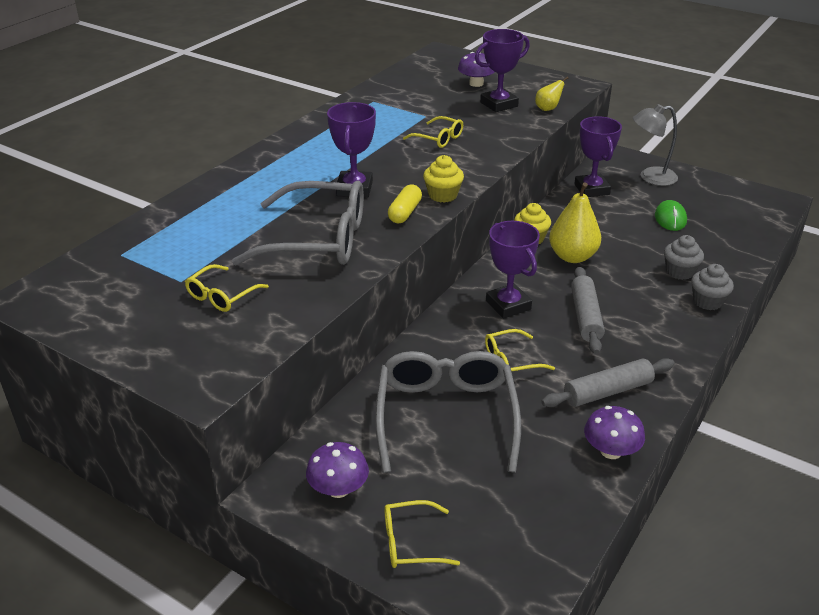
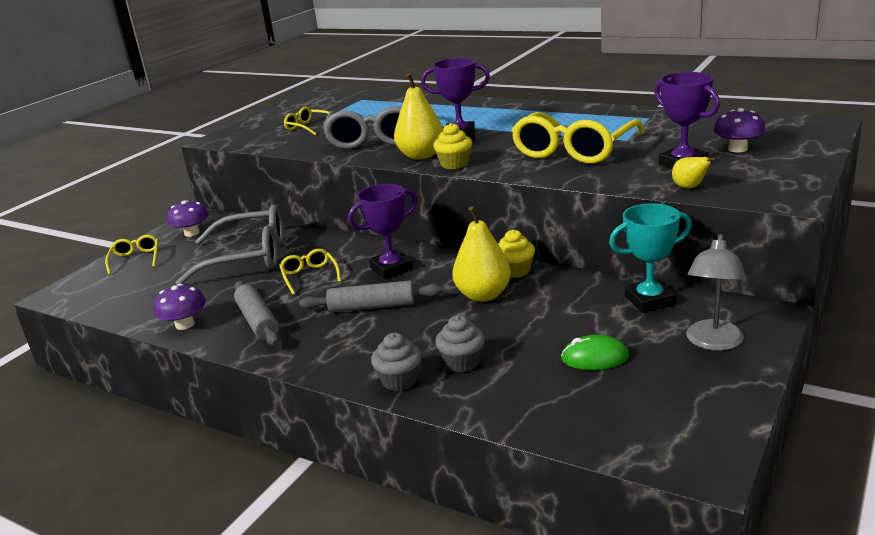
camera: 90 degrees right, 10 degrees down
(405, 212) = (421, 156): yellow capsule -> yellow pear
(438, 138) = (574, 150): yellow glasses -> yellow glasses, size x2.11
(591, 189) = (649, 300): purple trophy -> turquoise trophy
(650, 177) = (713, 343): grey lamp -> grey lamp turned 150 degrees counterclockwise

